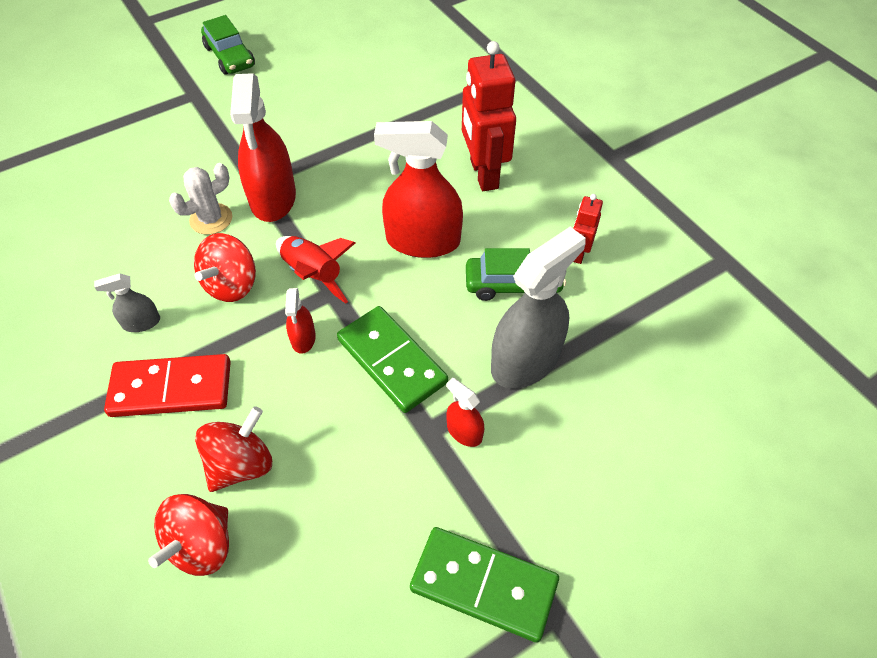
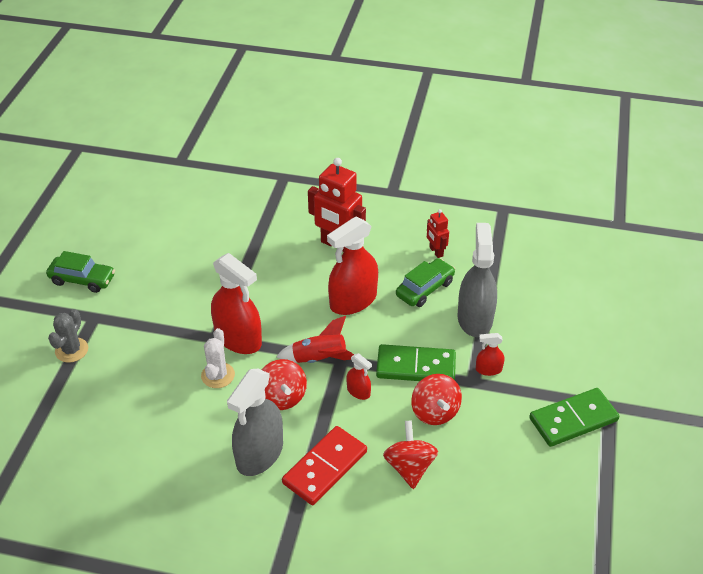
camera: 45 degrees left, 10 degrees down
(141, 322) = (259, 453): grey spray bottle -> grey spray bottle, size x2.15
(142, 110) = (71, 350): none -> grey cactus
(201, 545) = (440, 512): red spinning top -> red spinning top (435, 412)

